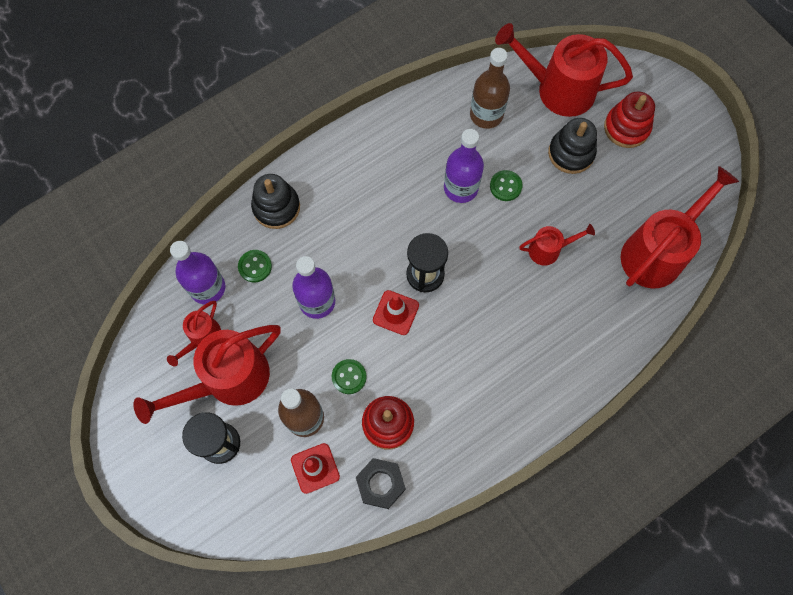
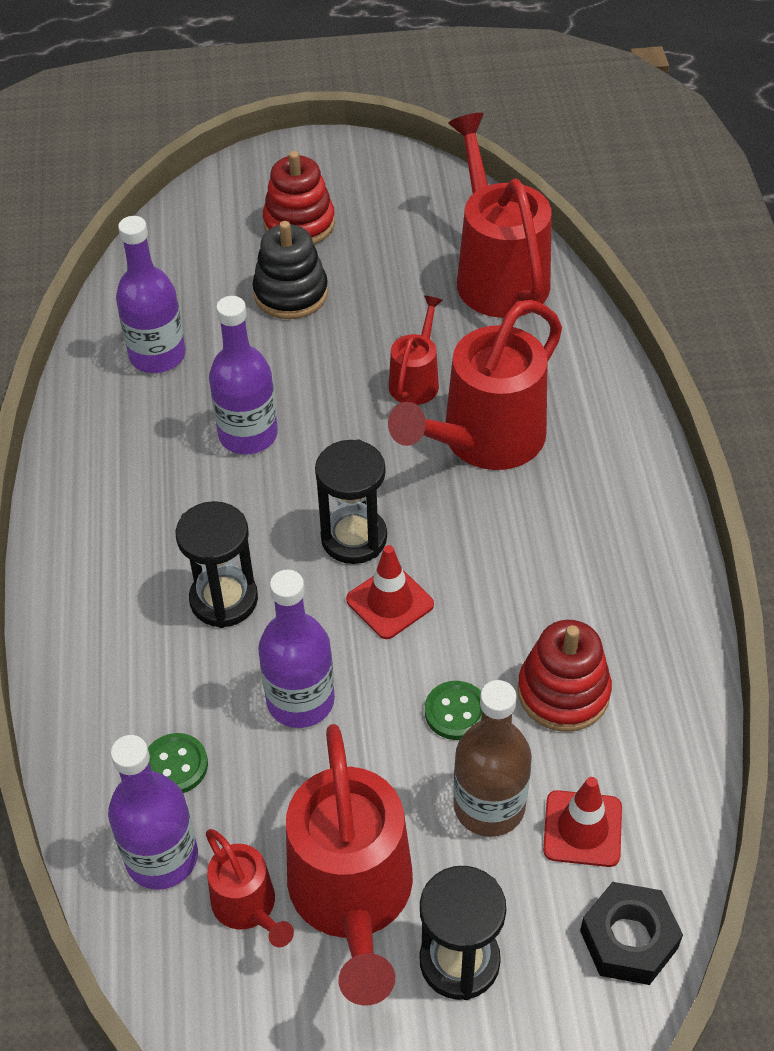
camera: 60 degrees left, 20 degrees down
(276, 207) = (93, 687): black stacking toy -> none
(354, 235) = (224, 599): none -> black hourglass
(380, 484) = (657, 746): black nut -> black nut (629, 939)
(486, 115) = (157, 355): brown bottle -> purple bottle
(505, 186) = (285, 383): green button -> none
(557, 89) = (184, 264): red watering can -> red watering can (483, 441)

